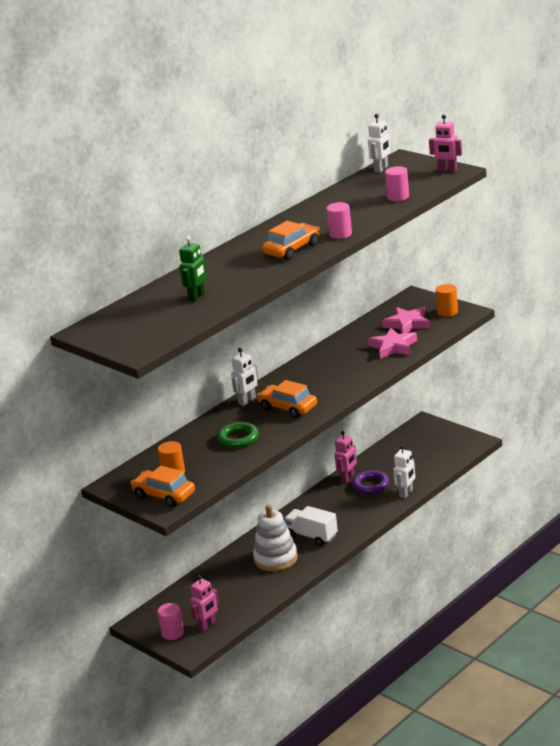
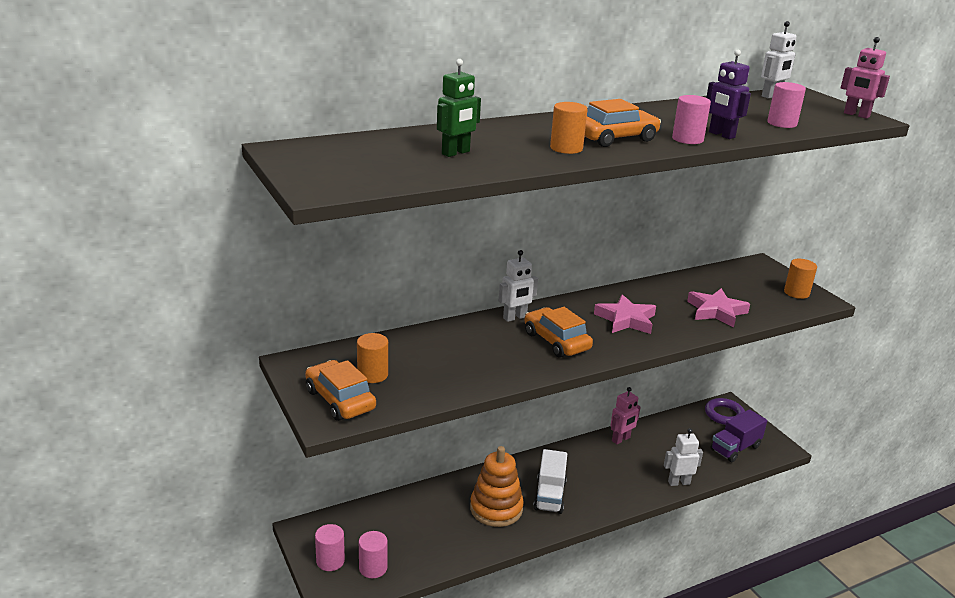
camera: 15 degrees right, 0 degrees up
(207, 626) = (373, 568): pink robot -> pink cylinder
(238, 438) = (476, 359): green ring -> none
(265, 269) = (566, 148): none -> orange cylinder
(275, 559) = (496, 508): white stacking toy -> orange stacking toy
(312, 536) = (549, 495): white truck -> white truck turned 135 degrees counterclockwise
(361, 222) = (721, 135): none -> purple robot
(371, 485) = (642, 457): purple ring -> purple ring (724, 414)
(406, 493) = (678, 482): white robot -> white robot turned 150 degrees counterclockwise
(407, 324) = (743, 291): pink star -> pink star (626, 320)
(440, 454) = (735, 448): none -> purple truck

